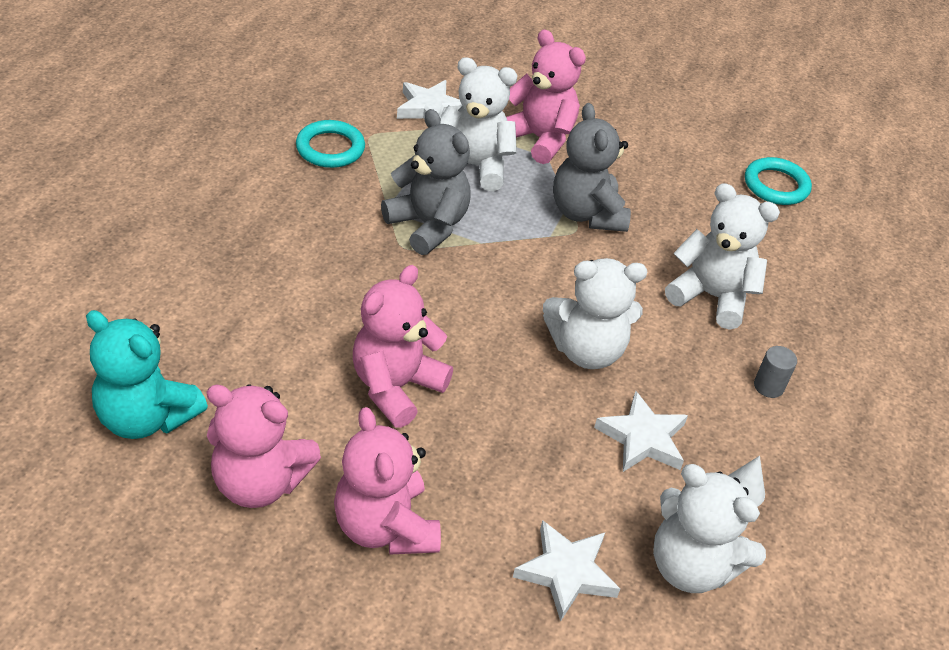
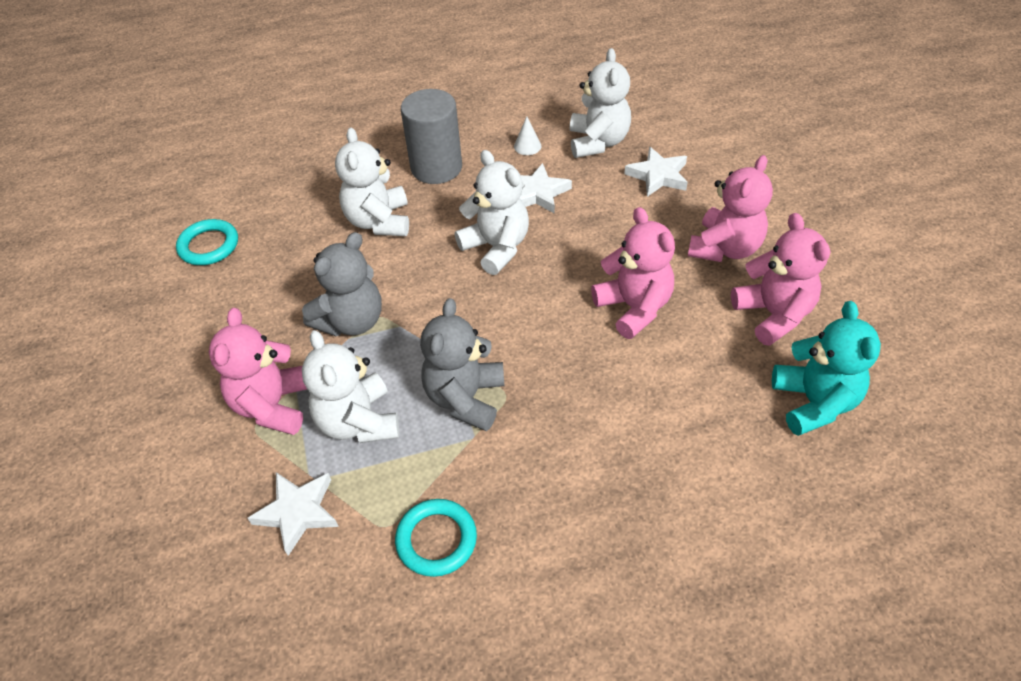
camera: 120 degrees left, 5 degrees up
(396, 387) = (634, 308): pink teddy bear -> pink teddy bear turned 120 degrees counterclockwise
(768, 386) = (436, 168): grey cylinder -> grey cylinder, size x2.39

